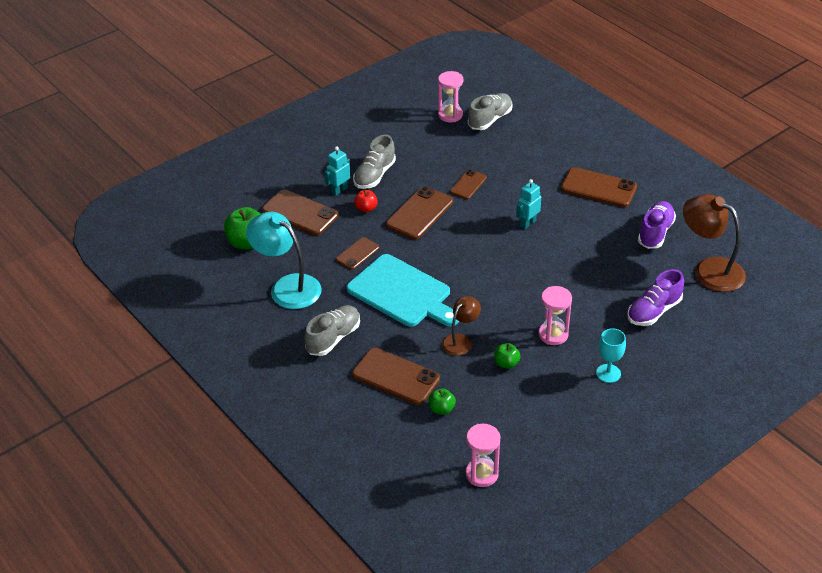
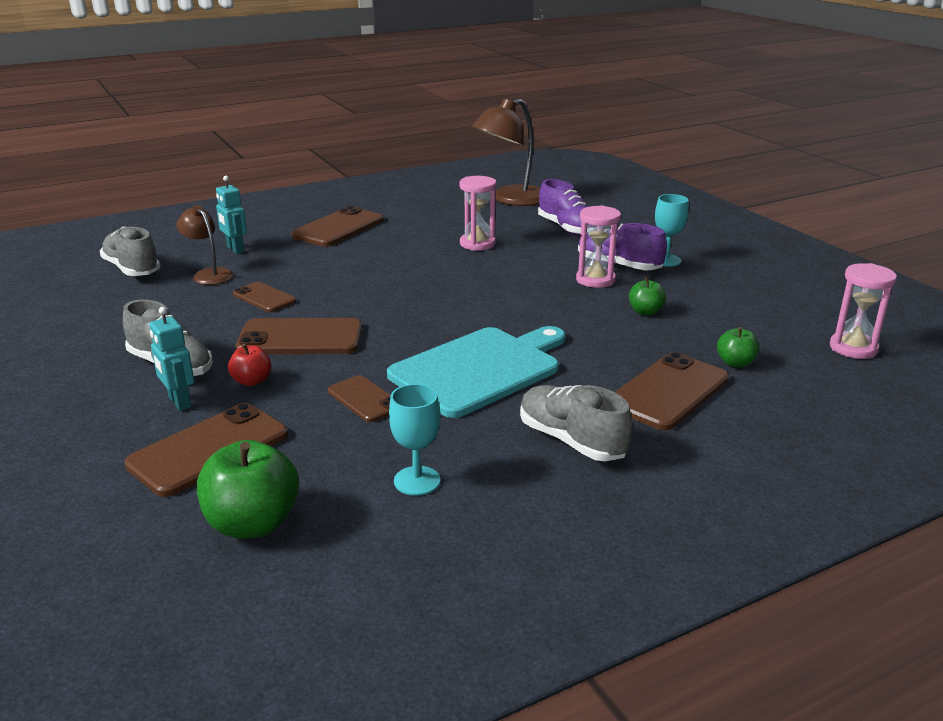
camera: 80 degrees left, 15 degrees down
(287, 287) = (417, 481): turquoise lamp -> turquoise goblet
(419, 213) = (300, 338): brown phone -> brown phone turned 45 degrees counterclockwise
(450, 115) = (86, 293): pink hourglass -> pink hourglass (477, 244)
(460, 341) = (596, 336): brown lamp -> brown lamp (209, 274)
(527, 223) = (377, 271): turquoise robot -> turquoise robot (235, 249)
(655, 233) = (438, 213): purple shoe -> purple shoe (618, 266)

